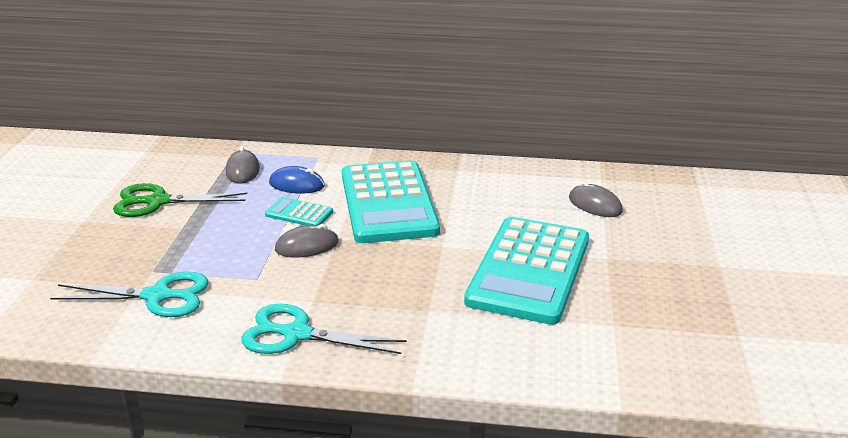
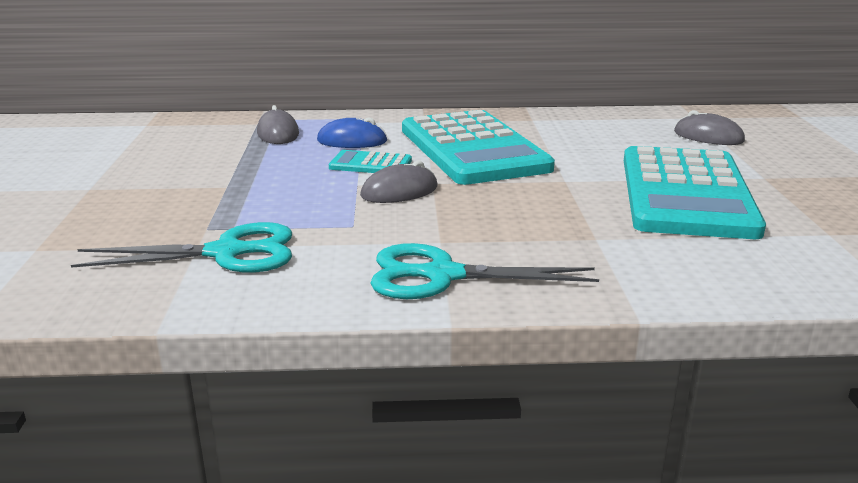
camera: 10 degrees left, 5 degrees down
(158, 202) = (183, 165): green scissors -> none

